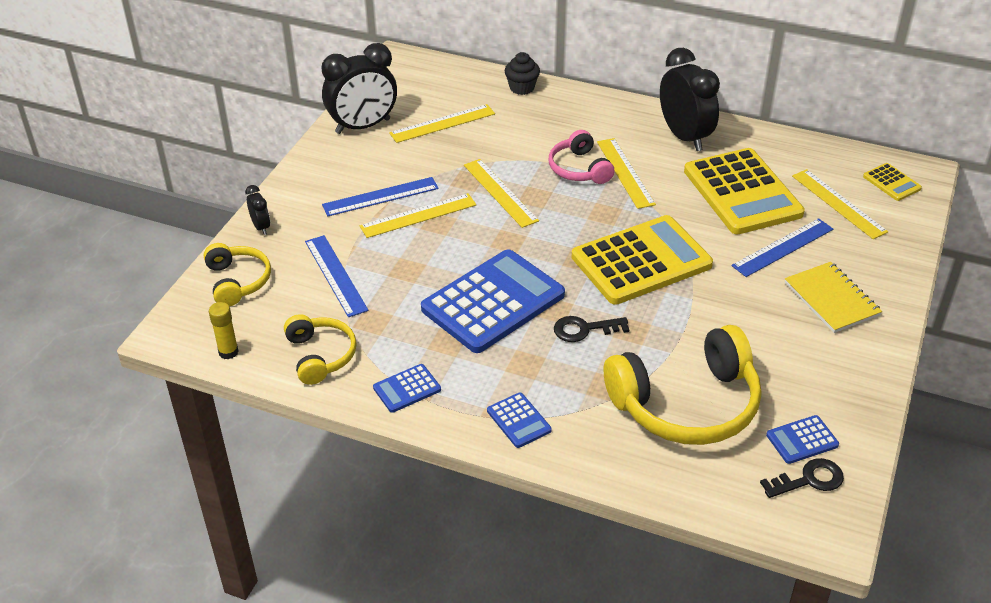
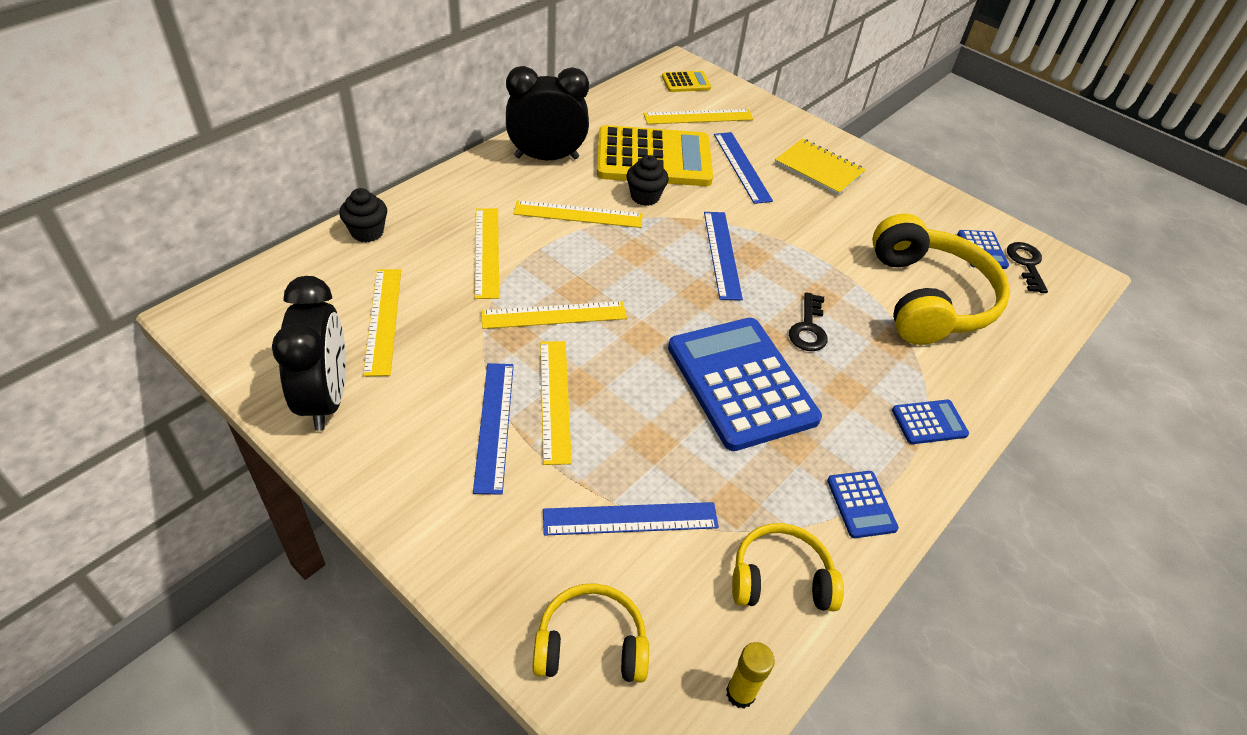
camera: 75 degrees left, 5 degrees up
(261, 227) = (480, 582): black clock -> none
(544, 143) = (487, 252): none -> yellow ruler
(579, 169) = (551, 242): pink headphones -> none
(641, 261) = (722, 254): yellow calculator -> blue ruler
(681, 201) = (645, 197): none -> black cupcake
(831, 299) = (818, 169): yellow notebook -> yellow notebook turned 45 degrees clockwise

